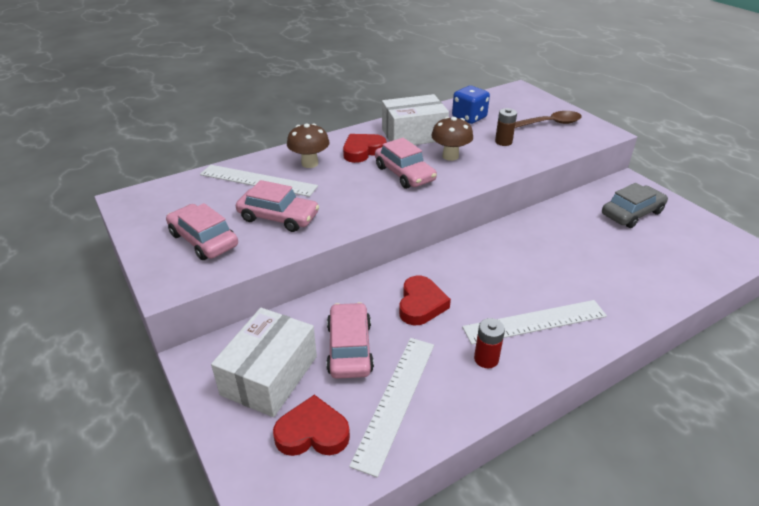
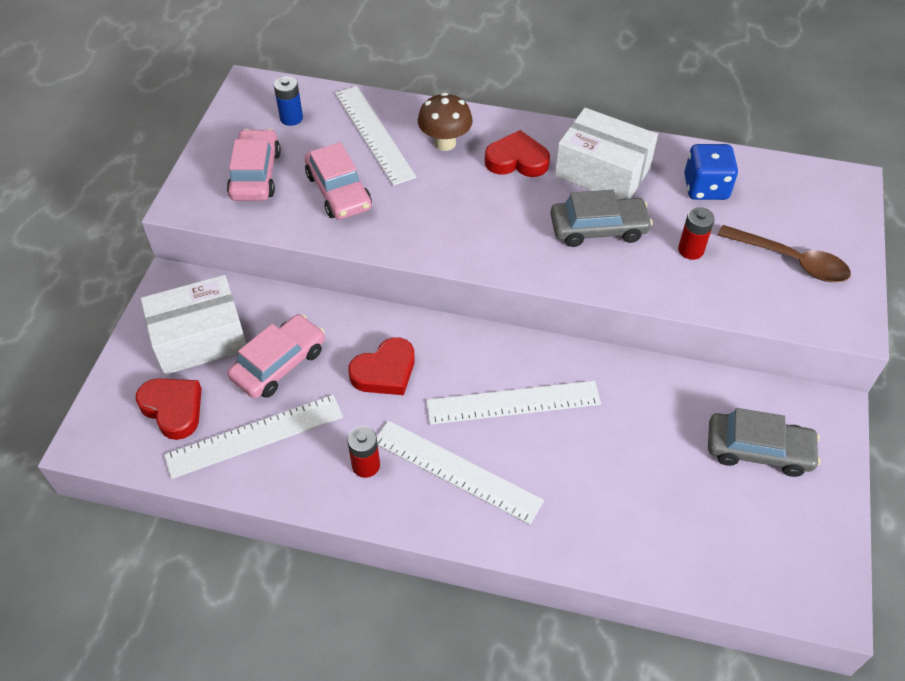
camera: 45 degrees right, 15 degrees up
(186, 200) = (291, 118): none -> blue battery
(404, 174) = (517, 219): pink car -> none
(450, 156) = (598, 229): brown mushroom -> grey car
(503, 142) = (690, 250): brown battery -> red battery
(509, 269) = (513, 403): none -> white ruler

